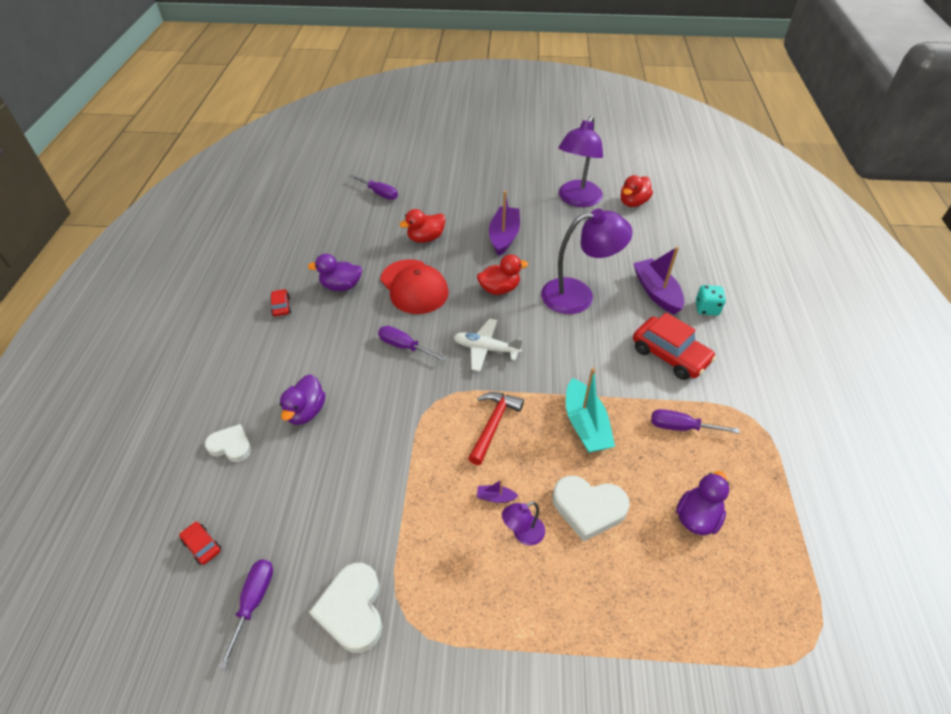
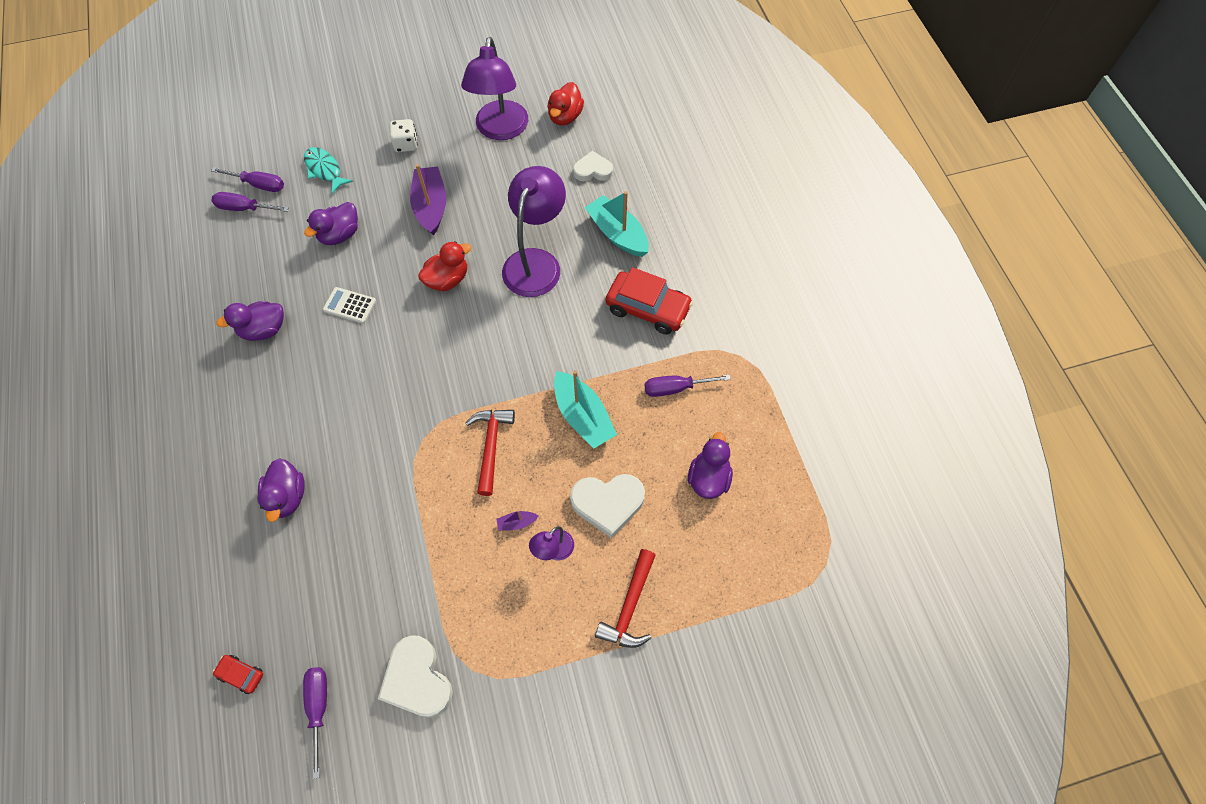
camera: 20 degrees left, 15 degrees up
(231, 446) = (222, 562): white heart -> white heart (593, 170)
(281, 306) = (203, 378): red car -> none
(404, 346) = (366, 385): purple screwdriver -> purple screwdriver (244, 208)
(414, 287) = (350, 305): red cap -> white calculator
(425, 238) = (340, 235): red duck -> purple duck
(431, 195) = (324, 170): none -> turquoise fish
(486, 349) = (456, 360): white plane -> none
(499, 193) = (406, 144): none -> white dice
(578, 295) = (536, 262): purple lamp -> purple lamp turned 45 degrees counterclockwise
(584, 615) = (629, 607): none -> red hammer
(656, 292) = (617, 234): purple boat -> turquoise boat
(706, 308) = (673, 239): turquoise dice -> none

